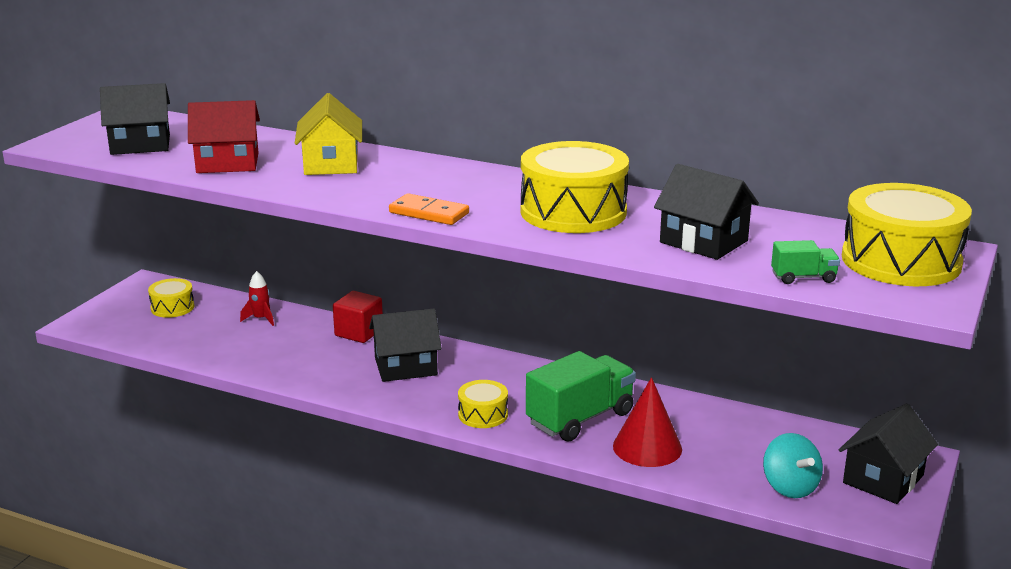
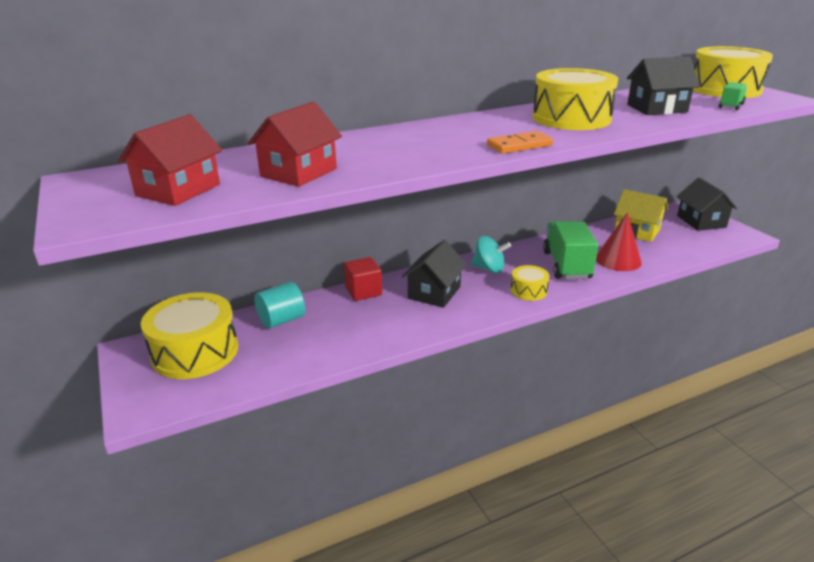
camera: 50 degrees left, 5 degrees up
(140, 145) = (178, 190): black house -> red house
(172, 307) = (195, 352): yellow drum -> yellow drum, size x1.99
(261, 319) = (282, 320): red rocket -> turquoise cylinder
(331, 164) = (370, 147): yellow house -> yellow house (637, 231)
(790, 487) = (691, 243): turquoise spinning top -> turquoise spinning top (489, 269)

